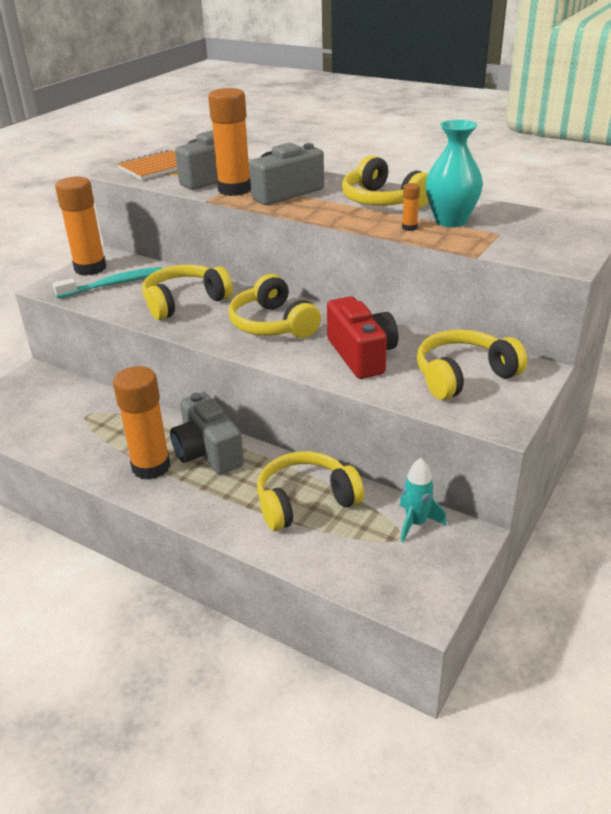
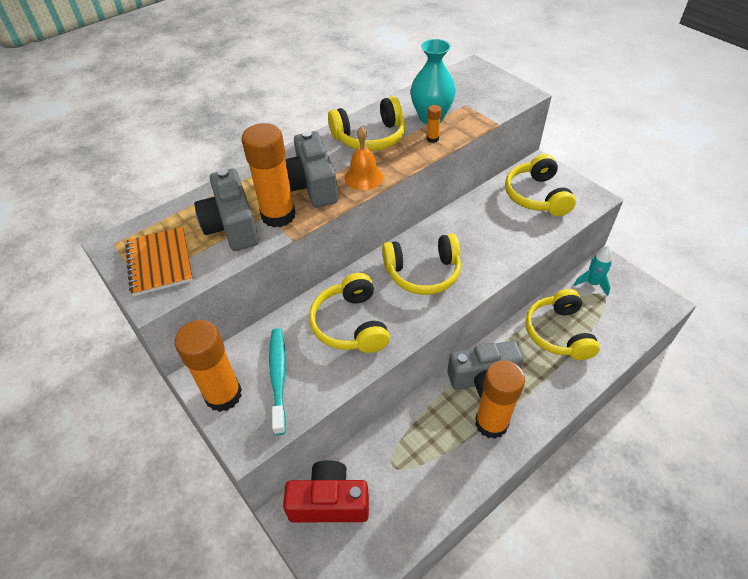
camera: 70 degrees left, 15 degrees up
(314, 209) = (364, 177): none -> orange bell
(361, 355) = (492, 235): red camera -> red camera (329, 502)

